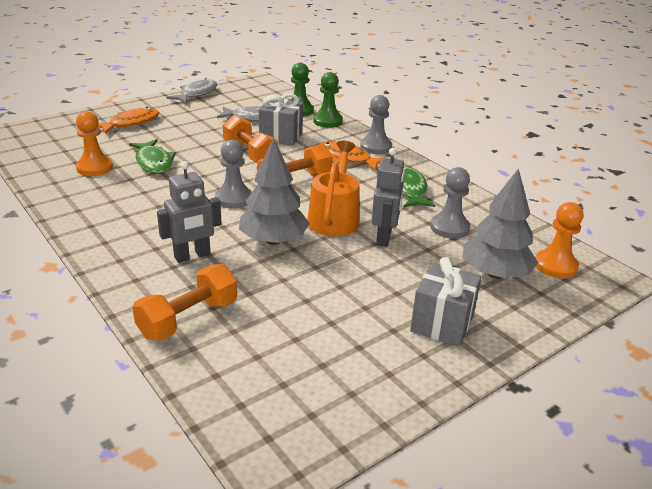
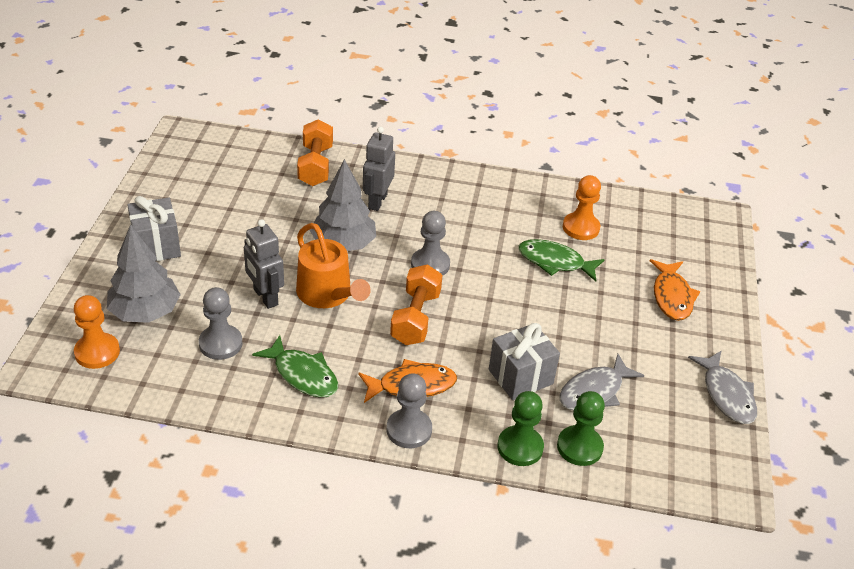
camera: 135 degrees right, 10 degrees up
(250, 154) = (504, 327): orange dumbbell -> none

